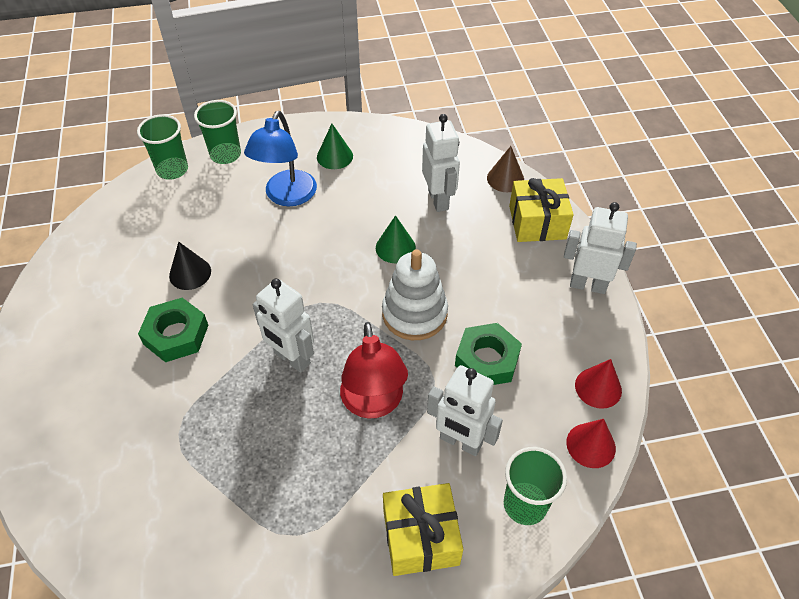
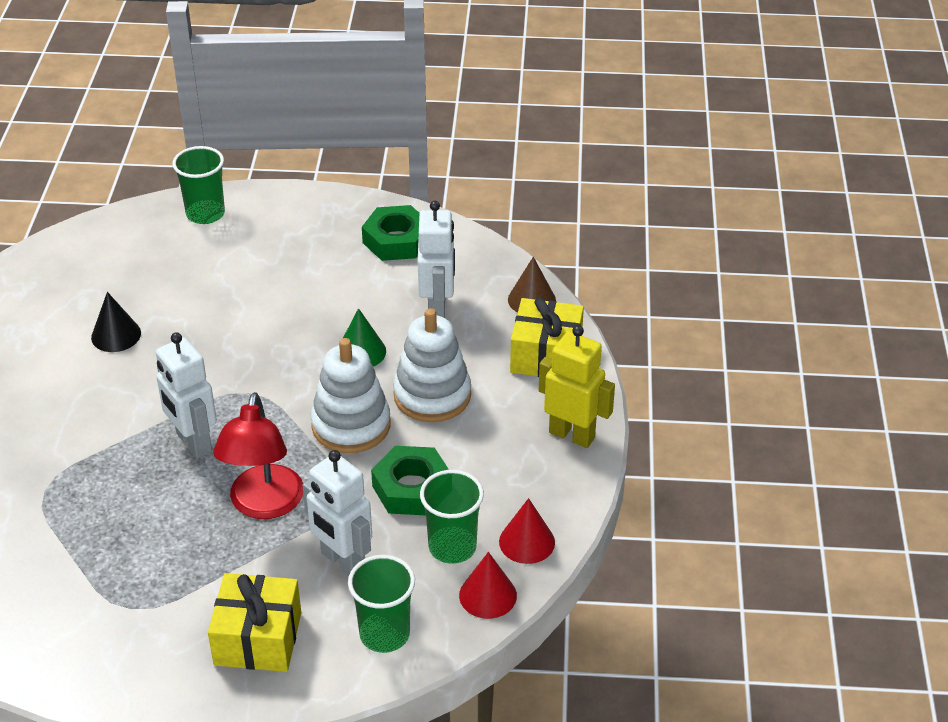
camera: 15 degrees right, 10 degrees down
(172, 170) = (138, 220): green cup -> green cup (452, 547)
(176, 334) = (77, 394): green nut -> green nut (396, 240)
(287, 196) = (258, 273): blue lamp -> none
(334, 156) = (334, 238): green cone -> none
(467, 274) = (432, 395): none -> white stacking toy
(588, 285) = (572, 435): white robot -> yellow robot

